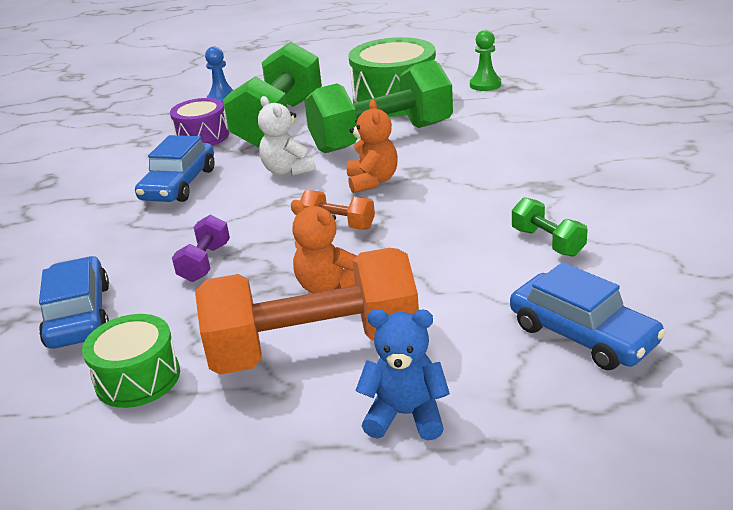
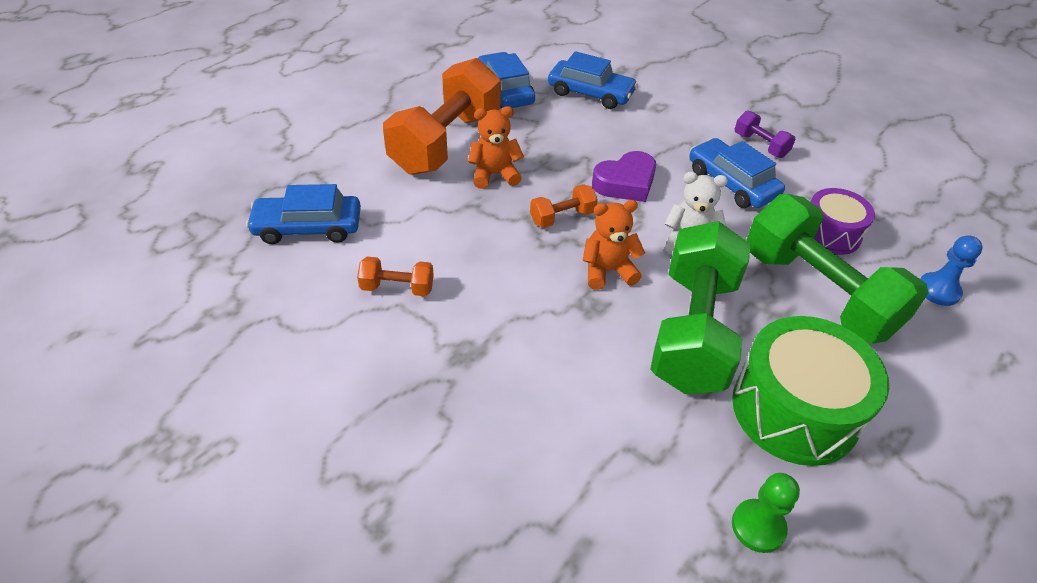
camera: 125 degrees right, 15 degrees up
(138, 378) = (505, 91): green drum -> blue car
(205, 262) = (590, 148): purple dumbbell -> purple dumbbell (760, 145)
(243, 222) = (625, 183): none -> purple heart
(372, 181) = (608, 271): orange teddy bear -> orange teddy bear turned 135 degrees clockwise
(406, 415) = (359, 141): blue teddy bear -> none
(547, 242) = (397, 288): green dumbbell -> orange dumbbell

